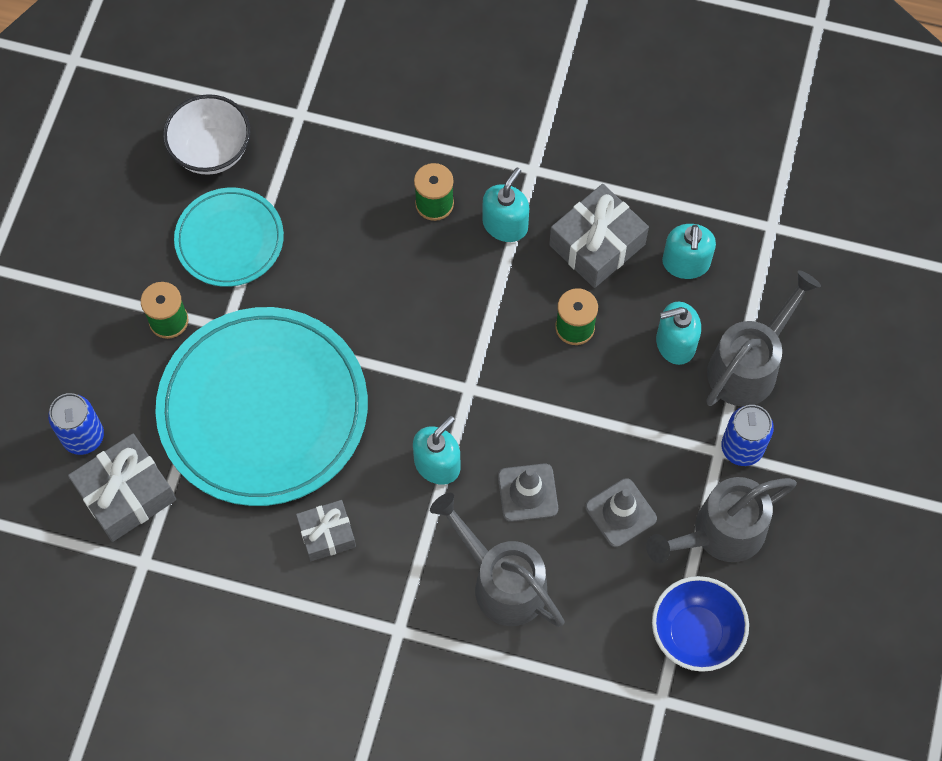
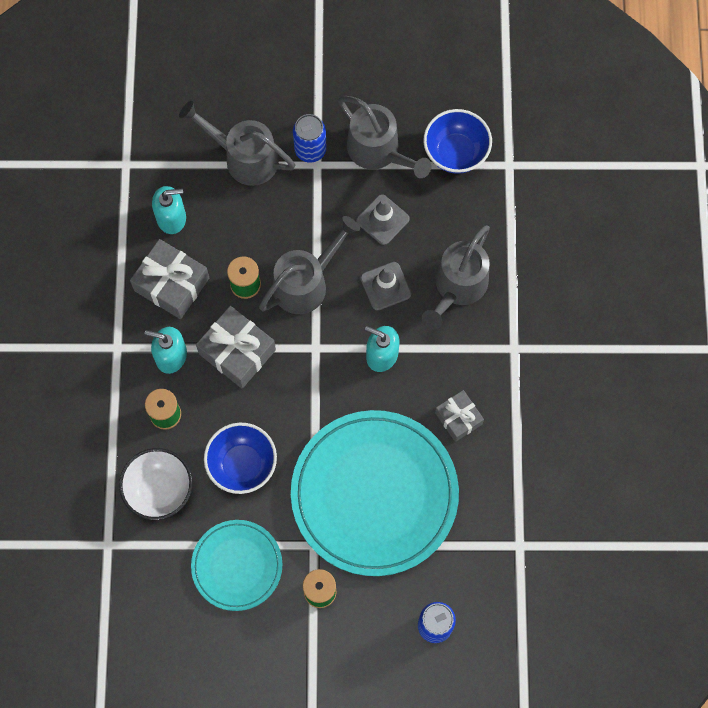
camera: 105 degrees left, 5 degrees up
(126, 494) = (471, 576): grey gift -> grey gift (237, 352)
(211, 151) = (159, 606): white bowl -> white bowl (159, 490)
(347, 272) = (242, 465): none -> blue bowl
(558, 399) = (306, 282): none -> grey watering can
(675, 343) = (240, 211): turquoise soap dispenser -> none

